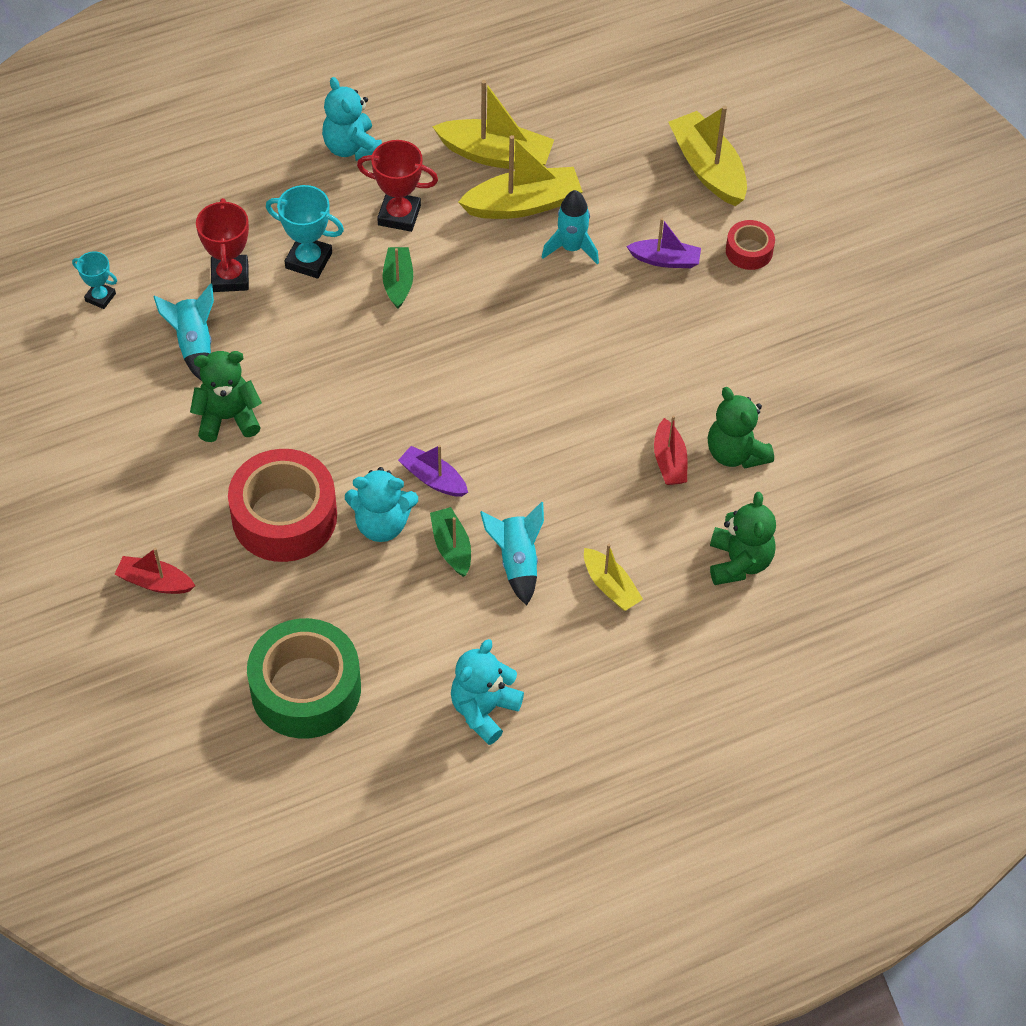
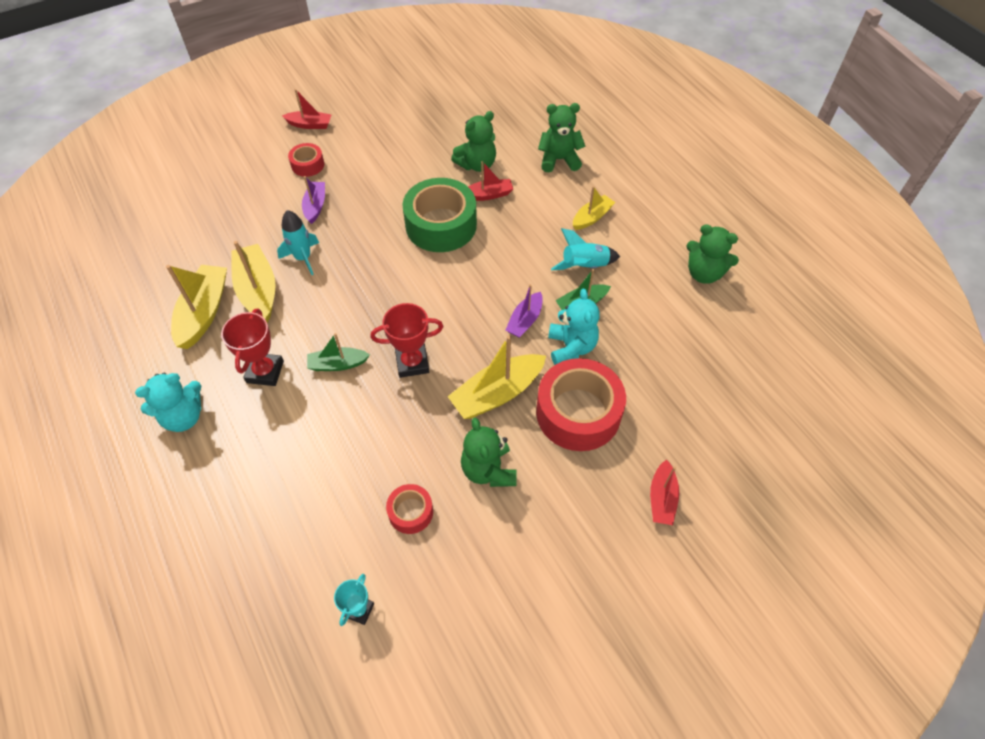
camera: 95 degrees left, 0 degrees up
(194, 343) = (410, 512): turquoise rocket -> red tape
(230, 277) = (333, 494): red trophy -> red trophy (412, 363)
(306, 689) = (723, 377): green tape -> green tape (441, 225)
(308, 260) = (314, 433): turquoise trophy -> none
(484, 710) = (704, 273): turquoise teddy bear -> green teddy bear
(708, 168) = (230, 188): yellow boat -> yellow boat (497, 393)
(836, 252) = (310, 125): none -> red boat

